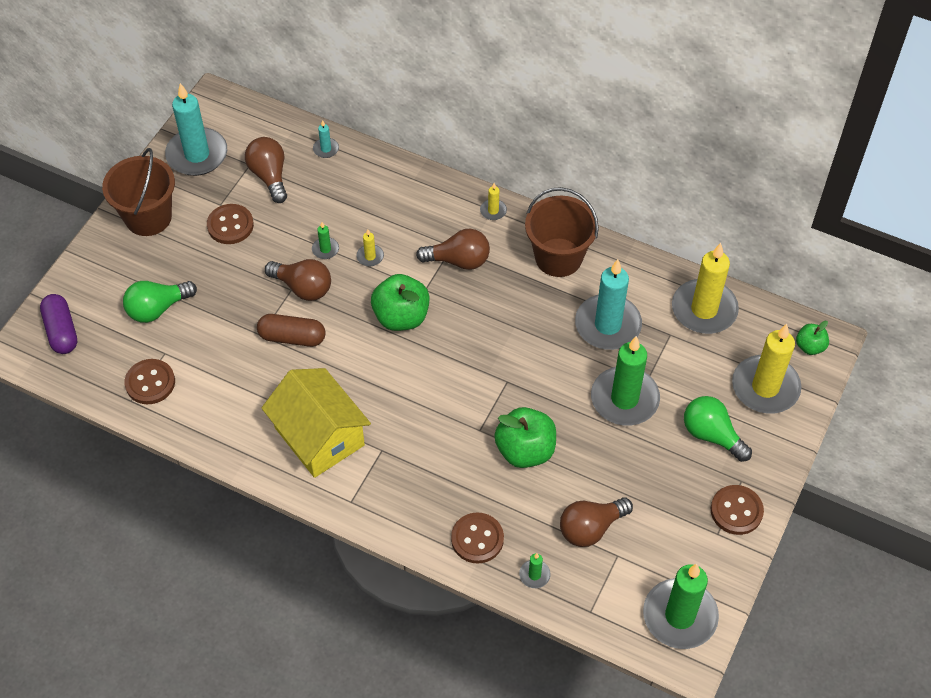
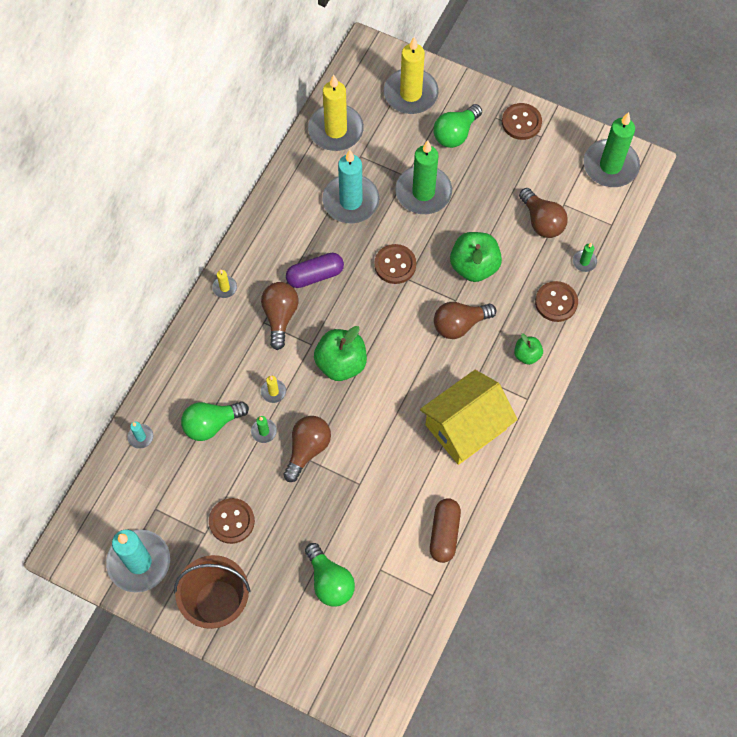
camera: 90 degrees left, 10 degrees up
(61, 331) = (355, 672): purple capsule -> purple capsule (315, 275)
(150, 383) = (413, 579): brown button -> brown button (395, 265)
(269, 176) = (172, 488): brown light bulb -> brown light bulb (459, 324)
(292, 337) = (363, 455): brown capsule -> brown capsule (444, 533)
(336, 205) = (211, 424): none -> green light bulb
(558, 257) = (279, 236): brown bucket -> none
(810, 346) = (372, 60): green apple -> green apple (527, 355)

